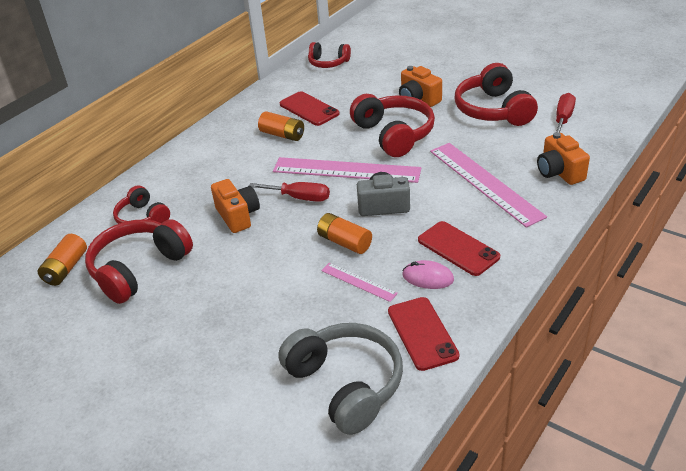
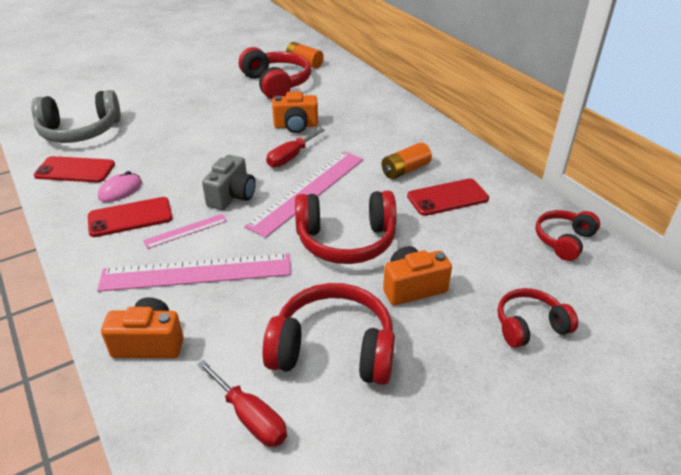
camera: 110 degrees right, 0 degrees up
(142, 217) = (335, 91): red headphones -> red headphones (530, 326)
(344, 242) = (208, 164): orange battery -> none
(358, 282) = (158, 159): pink ruler -> pink ruler (186, 231)

